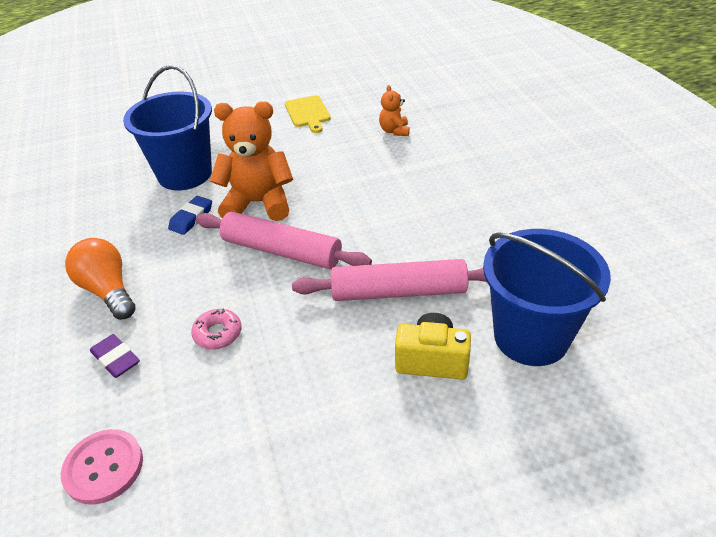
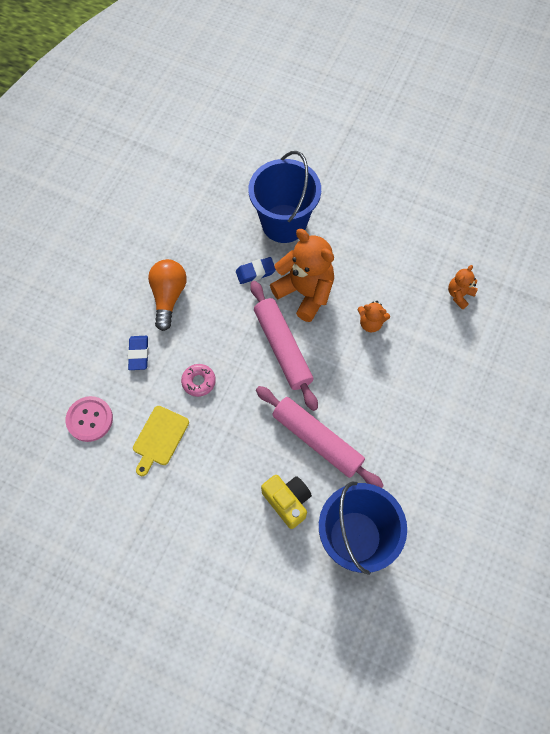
camera: 40 degrees right, 25 degrees up
(116, 359) = (139, 354): purple eraser -> blue eraser
(308, 113) = (418, 222): yellow cutting board -> yellow cutting board (159, 438)
(344, 186) = (370, 323): none -> orange teddy bear

